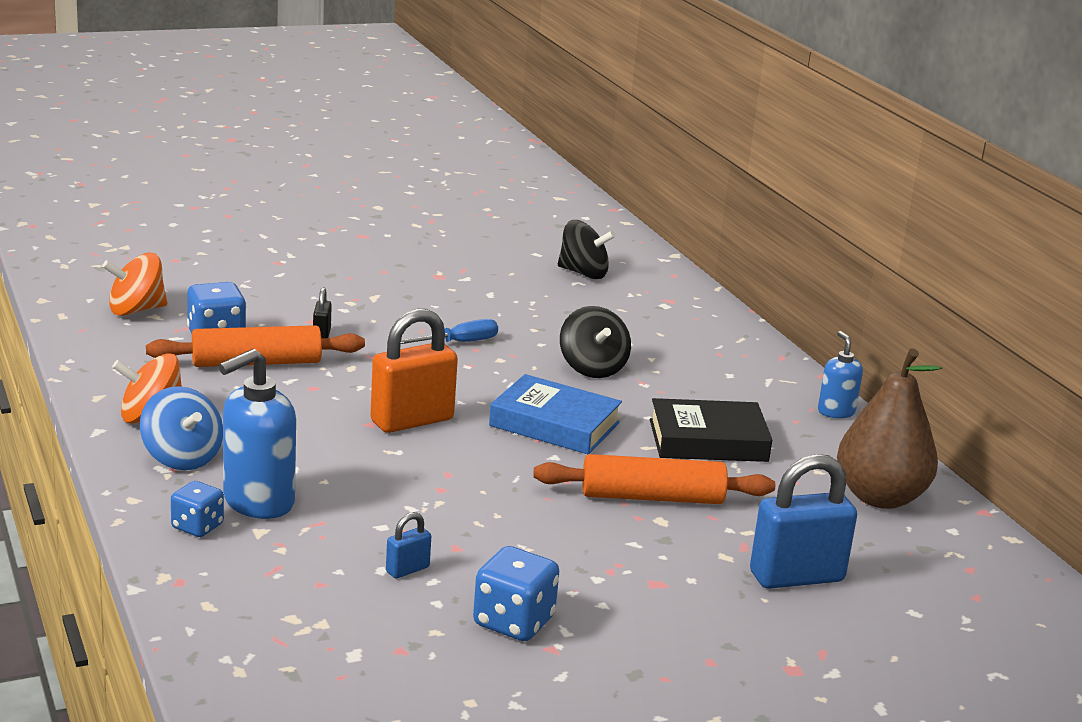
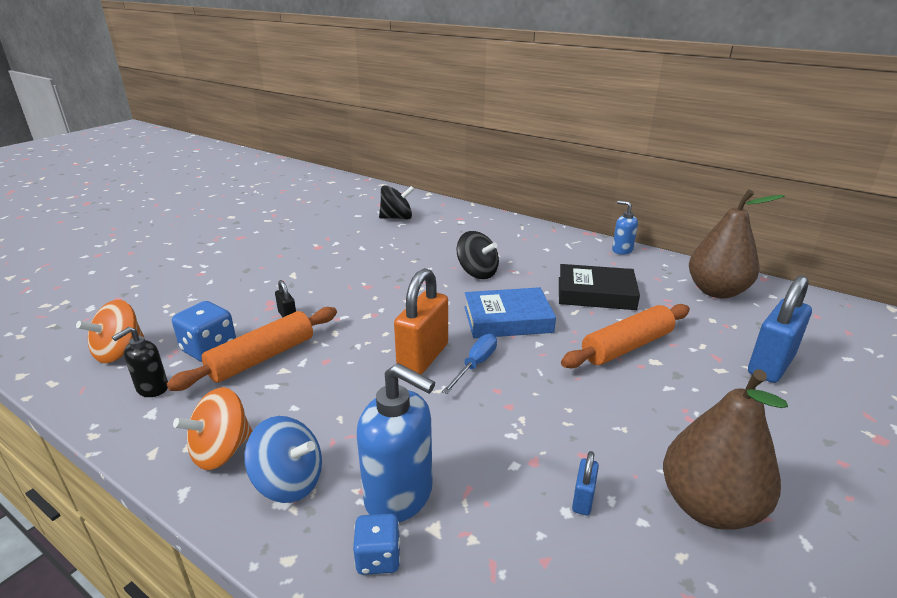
camera: 30 degrees left, 5 degrees up
(138, 351) = (152, 388): none -> black soap dispenser
(258, 502) = (399, 496): blue soap dispenser -> blue soap dispenser turned 75 degrees counterclockwise
(458, 343) = (382, 286): blue screwdriver -> blue screwdriver (475, 365)
(513, 622) = (709, 507): blue dice -> brown pear
(708, 440) = (596, 293): black book -> black book turned 45 degrees clockwise

